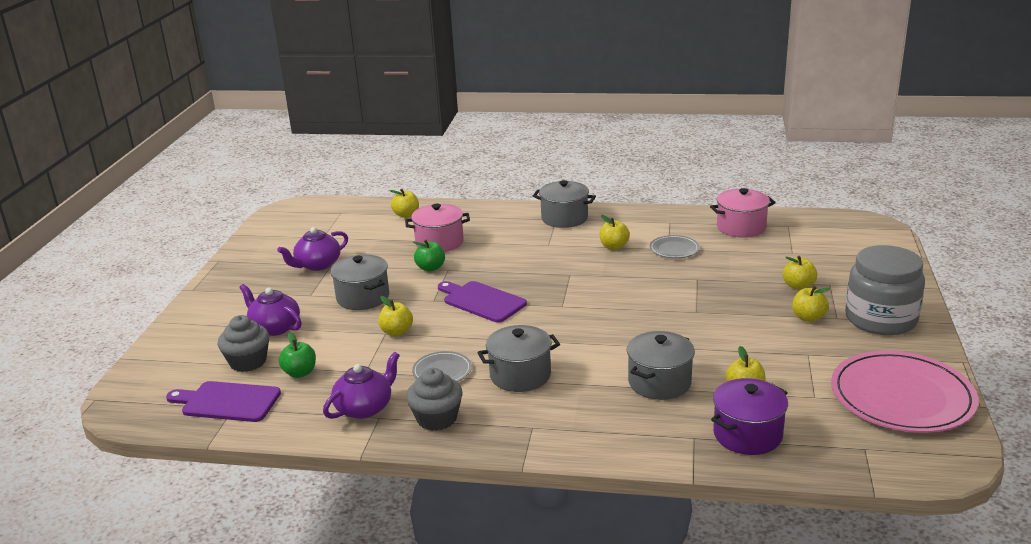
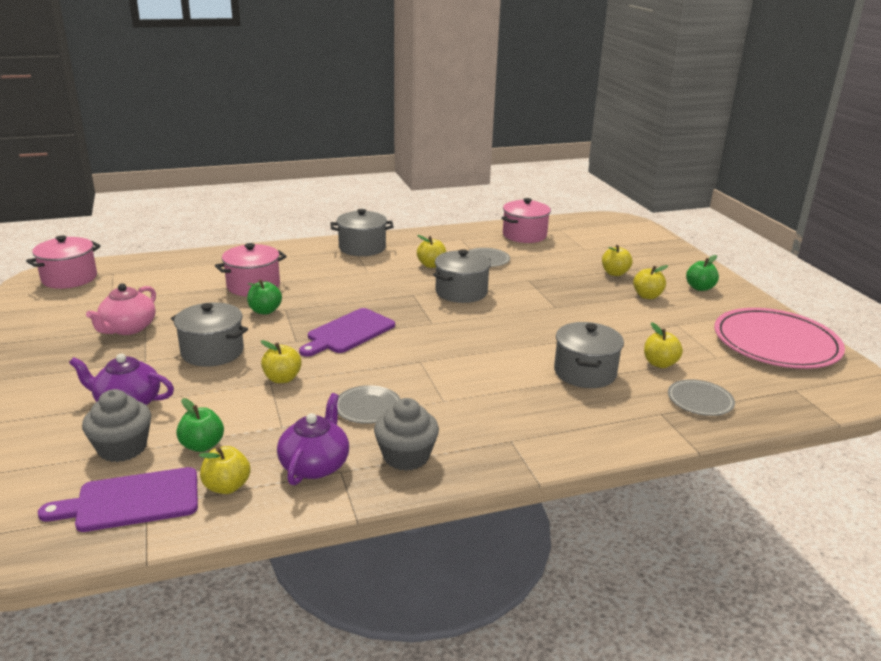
camera: 30 degrees left, 0 degrees up
(306, 212) = (69, 278): none -> pink pot
(317, 265) = (128, 328): purple teapot -> pink teapot
(406, 215) = (193, 265): yellow apple -> yellow apple (227, 486)
(481, 301) = (348, 332): purple cutting board -> purple cutting board turned 60 degrees counterclockwise
(520, 375) = (452, 394): grey pot -> grey pot (461, 292)
(747, 434) = (700, 400): purple pot -> grey plate
(880, 319) = (700, 288): grey jar -> green apple

